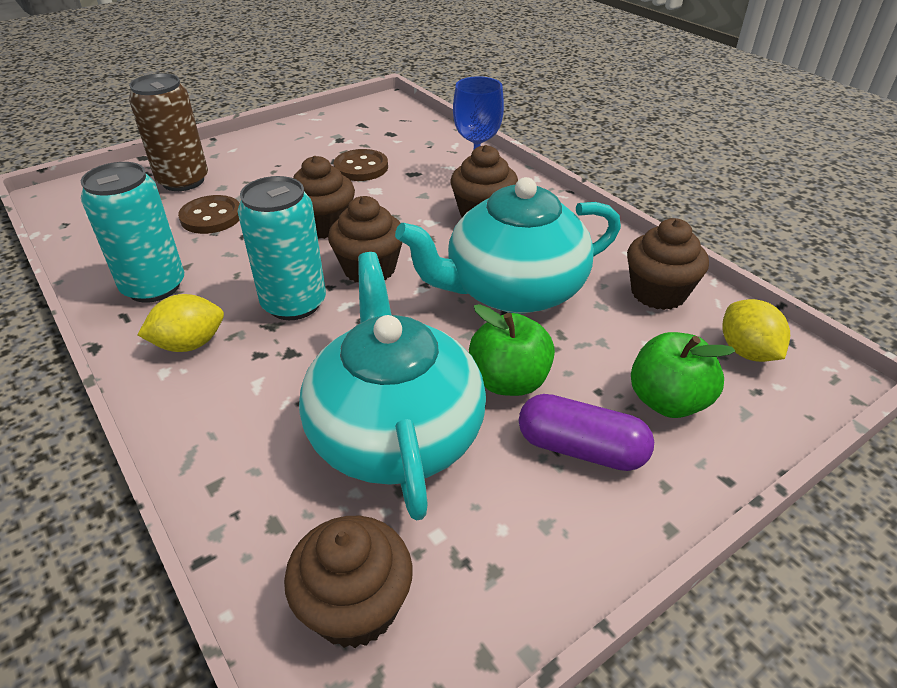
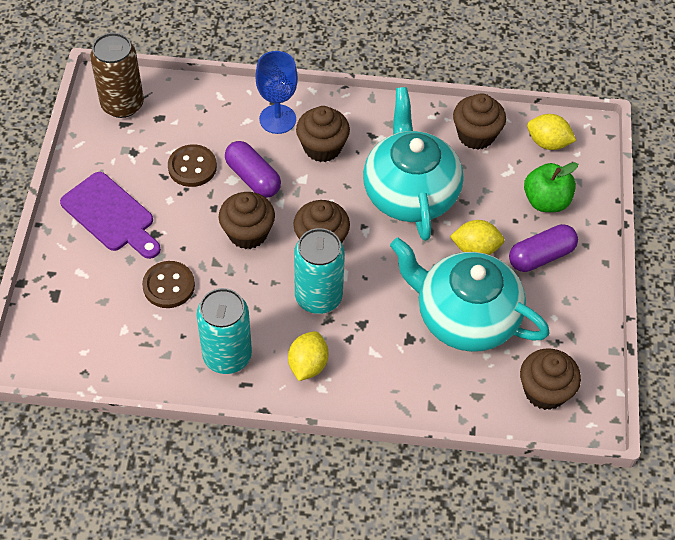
camera: 50 degrees left, 15 degrees up
(183, 181) = (94, 276): brown can -> brown can (122, 104)
(259, 159) = (111, 215): none -> purple cutting board
(392, 198) = (253, 178): none -> purple capsule
(509, 381) = (475, 249): green apple -> yellow lemon
(512, 290) = (410, 192): turquoise teapot -> turquoise teapot turned 150 degrees clockwise

